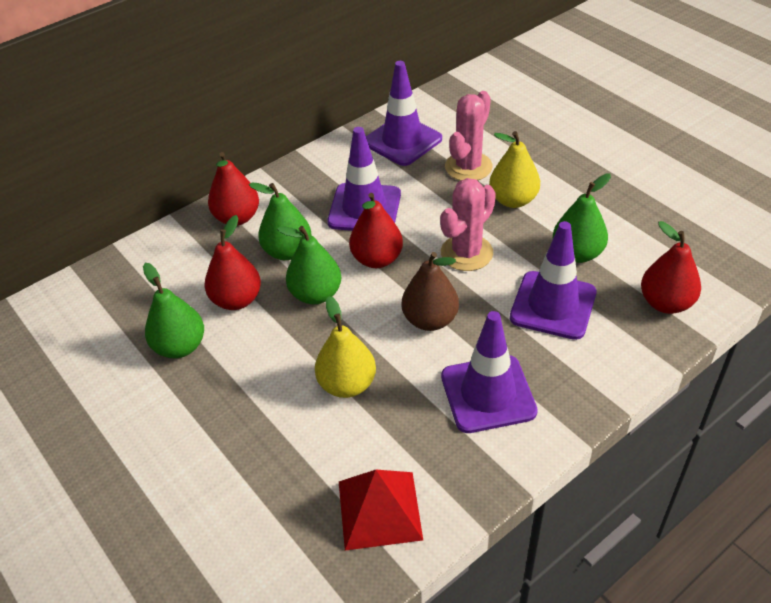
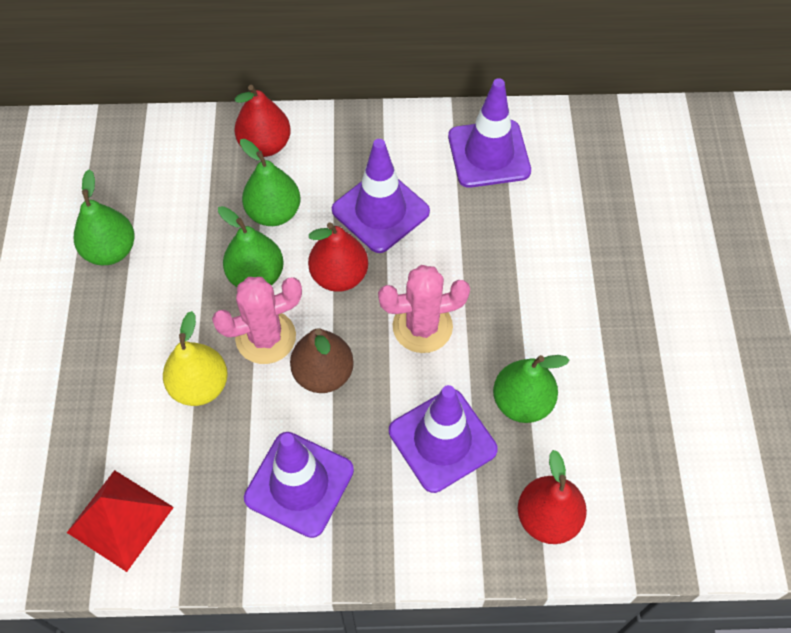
camera: 35 degrees right, 15 degrees up
(236, 300) = (190, 235): red pear -> none
(468, 167) = (520, 229): pink cactus -> pink cactus (265, 337)
(513, 200) = (524, 298): yellow pear -> none

